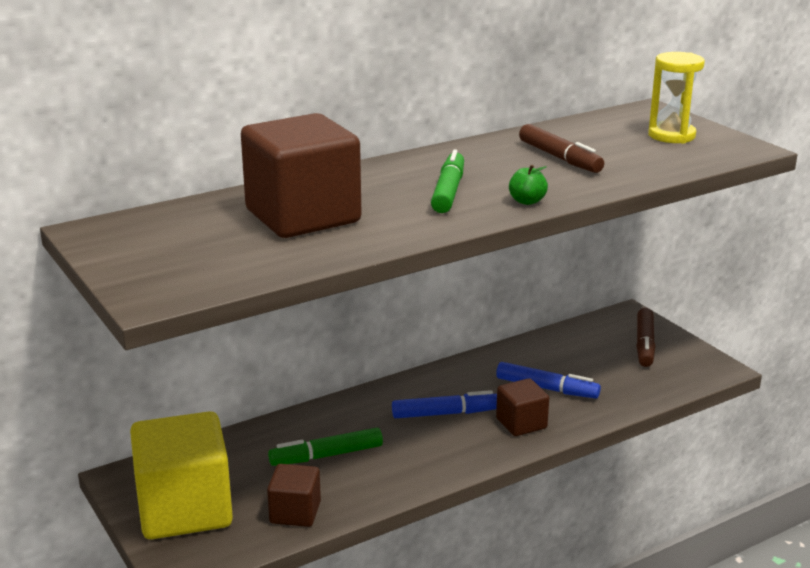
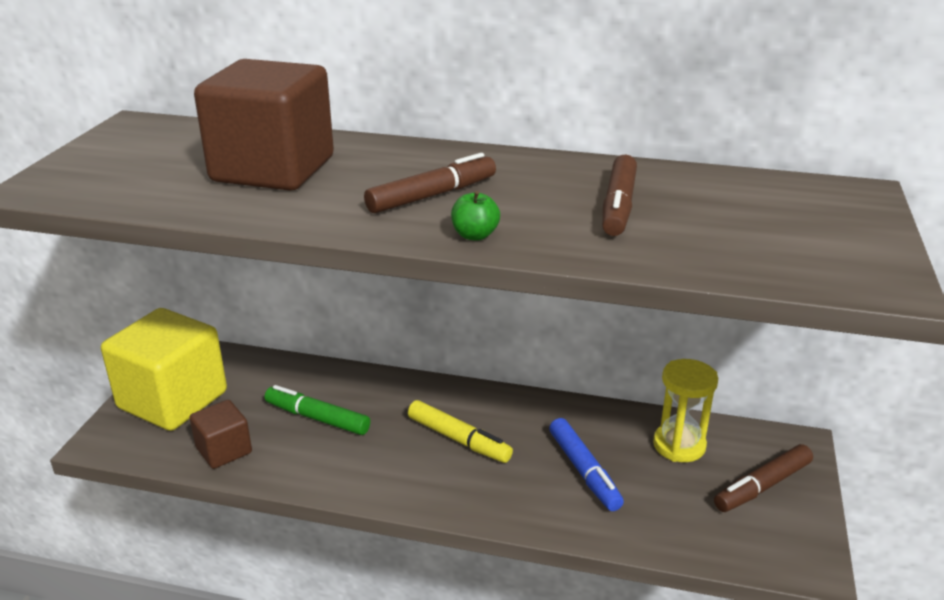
camera: 45 degrees right, 5 degrees up
(445, 413) = (459, 439): blue marker -> yellow marker
(448, 191) = (432, 195): green marker -> brown marker
(521, 423) = (505, 490): brown cube -> none
(671, 136) = (813, 231): yellow hourglass -> yellow hourglass (679, 445)

